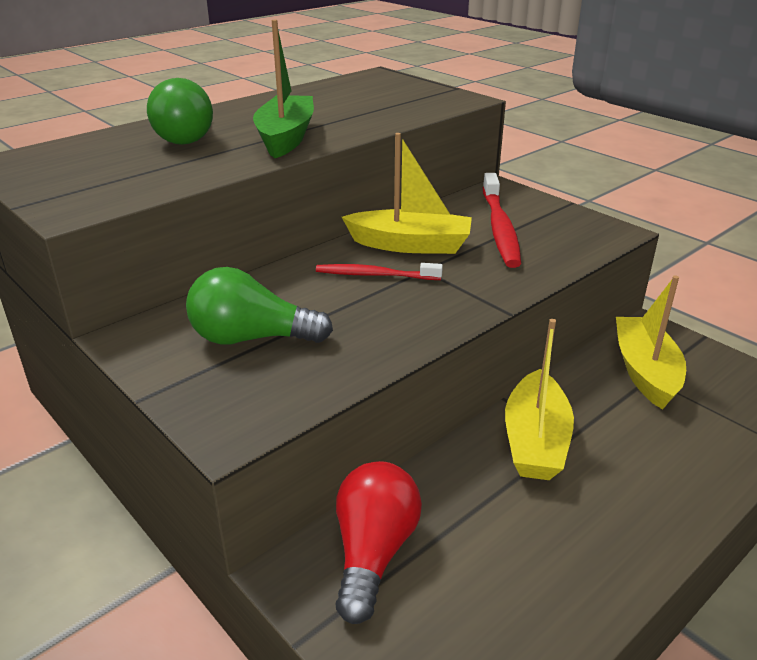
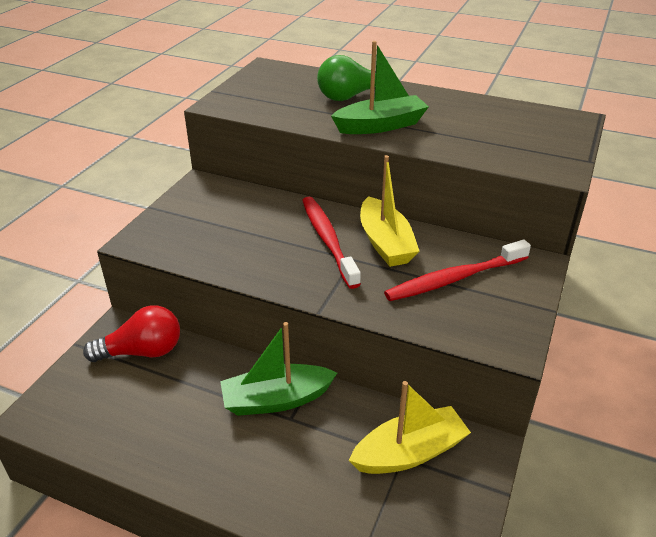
camera: 65 degrees right, 5 degrees up
(251, 338) = (222, 219): green light bulb -> none
(375, 275) = (328, 240): red toothbrush -> red toothbrush, size x1.60
(535, 440) = (276, 399): yellow boat -> green boat

